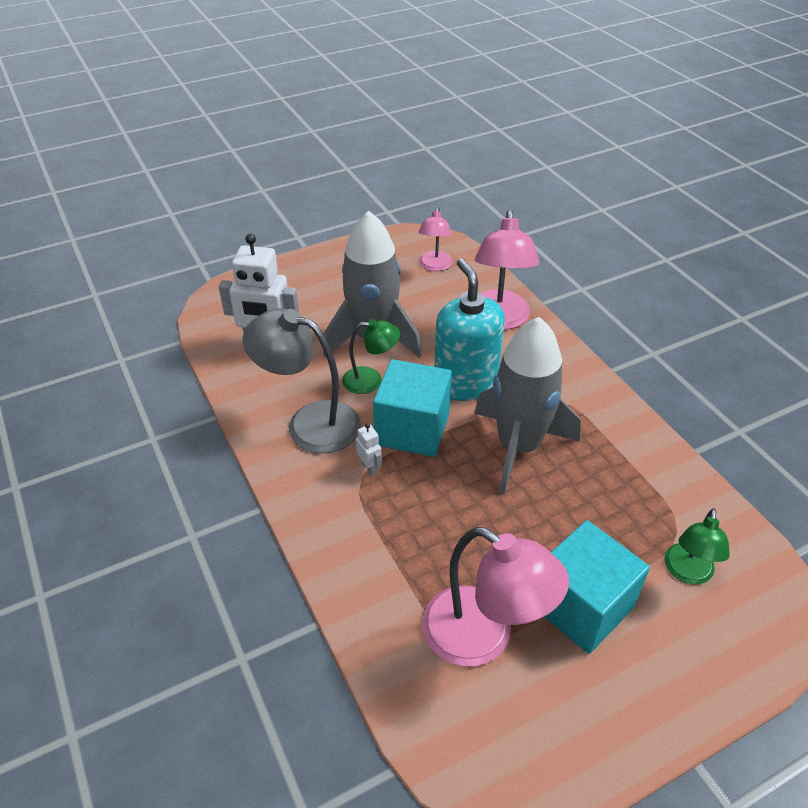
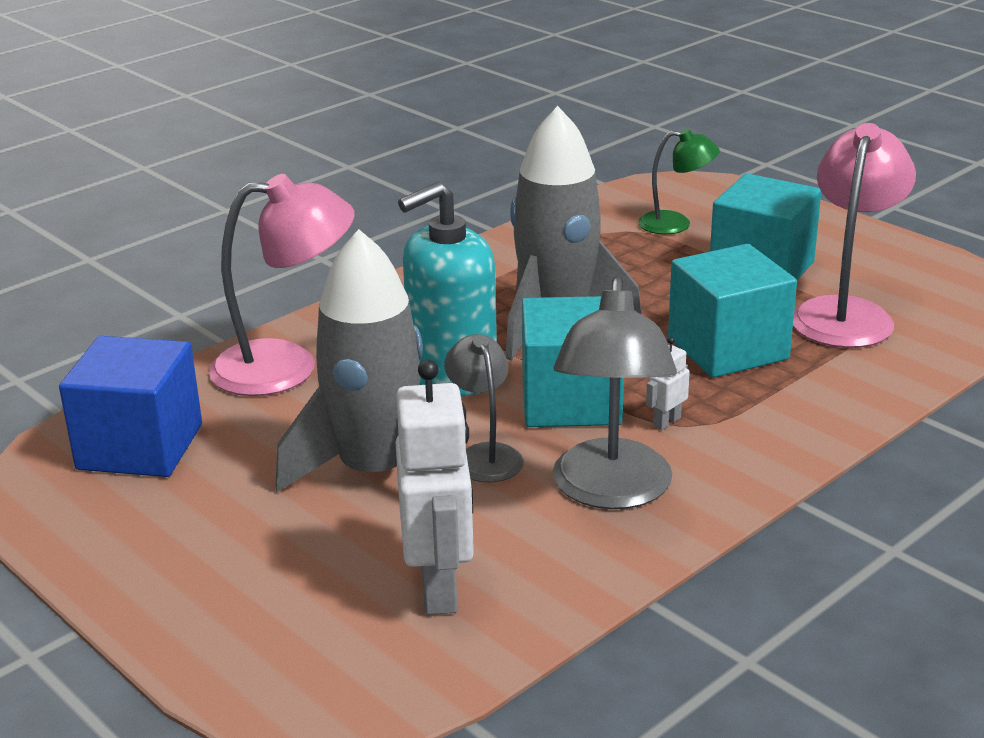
camera: 105 degrees left, 15 degrees down
(371, 380) = (485, 455): green lamp -> grey lamp
(434, 266) = (140, 447): pink lamp -> blue cube
(451, 532) = (727, 349): none -> turquoise cube

